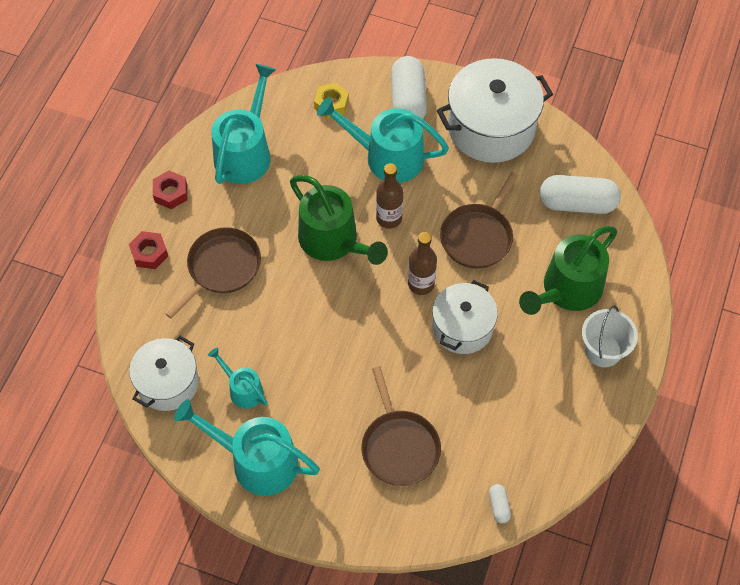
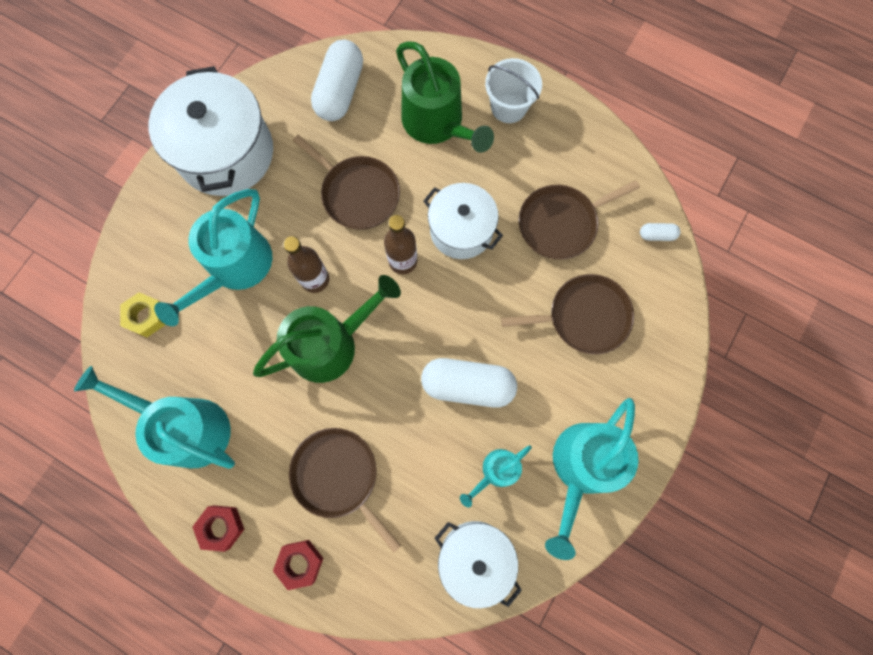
camera: 80 degrees left, 15 degrees up
(408, 100) = (166, 231): white capsule -> white capsule (468, 385)
(490, 414) = (561, 223): none -> brown pan

